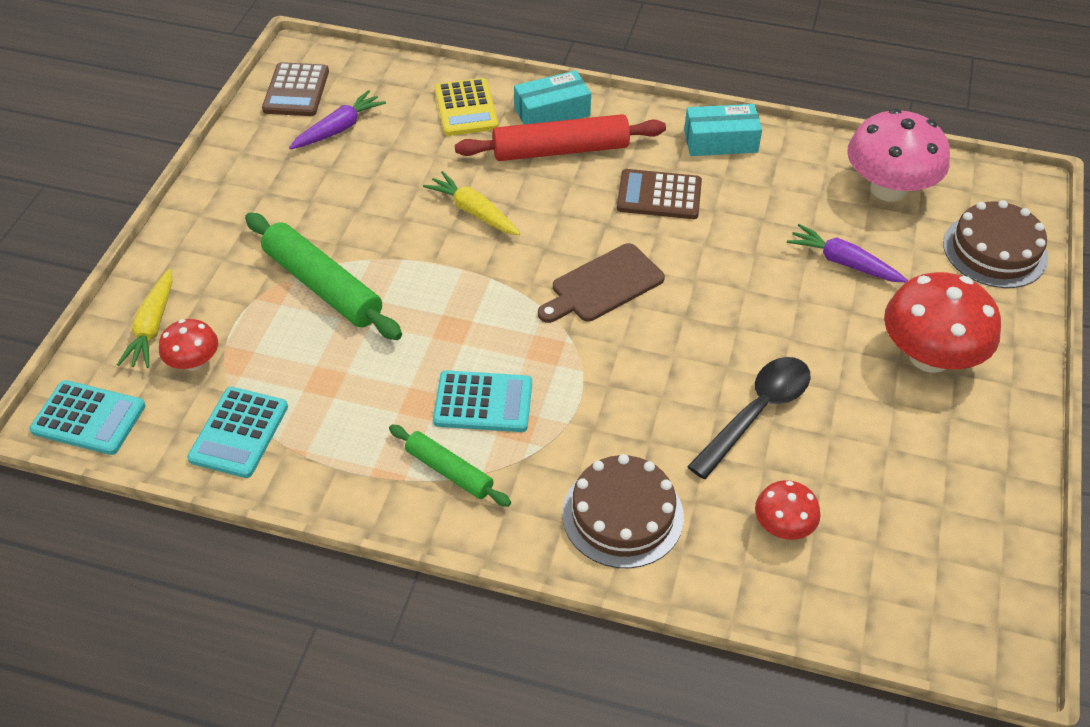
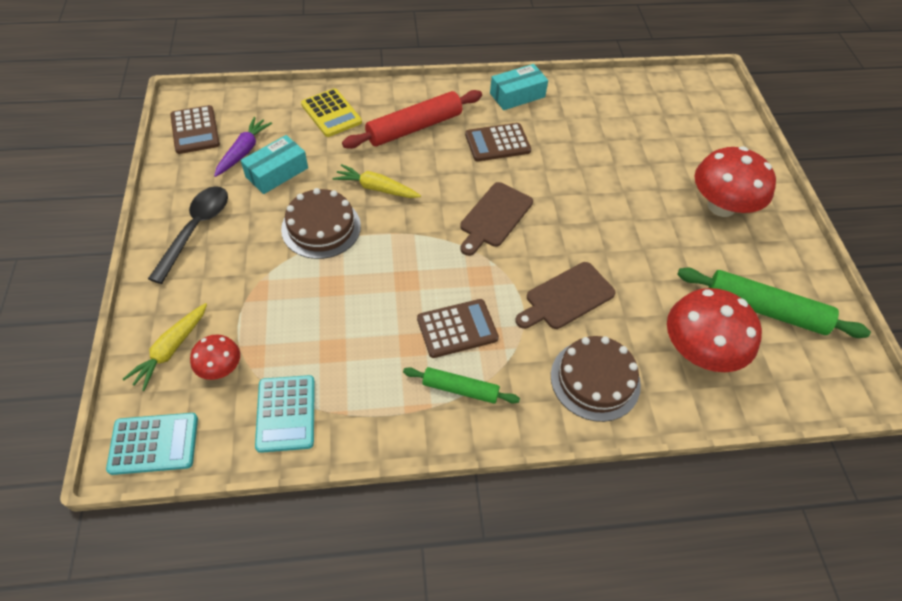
camera: 25 degrees left, 5 degrees up
(152, 327) = (171, 349): yellow carrot -> yellow carrot turned 45 degrees clockwise
(323, 286) = (293, 276): green rolling pin -> green rolling pin (765, 310)
(483, 402) = (457, 329): turquoise calculator -> brown calculator
(552, 112) = (394, 102): turquoise box -> turquoise box (277, 172)
(642, 408) = (566, 297): none -> brown cutting board
(756, 413) = (640, 277): black spoon -> black spoon (195, 230)
(783, 526) = (699, 351): red mushroom -> red mushroom, size x1.93
(843, 262) = (637, 158): purple carrot -> none
(888, 189) = (637, 101): pink mushroom -> none
(995, 250) = (720, 125): brown cake -> brown cake (321, 227)

